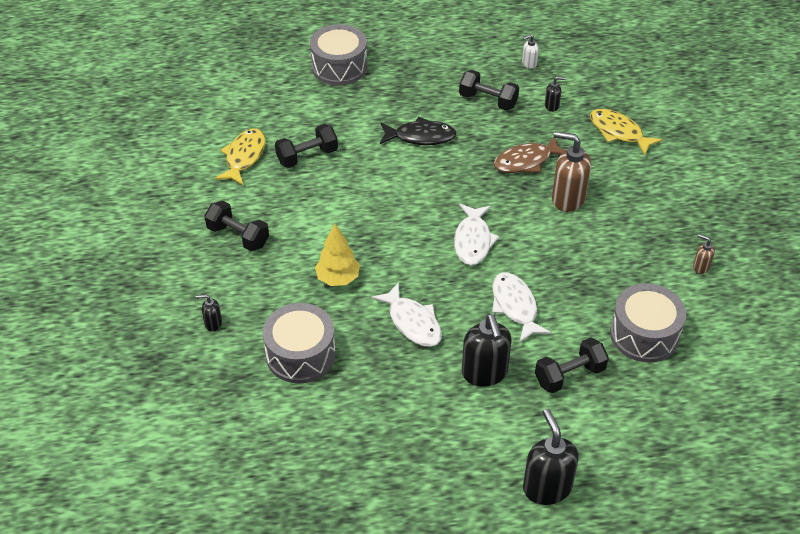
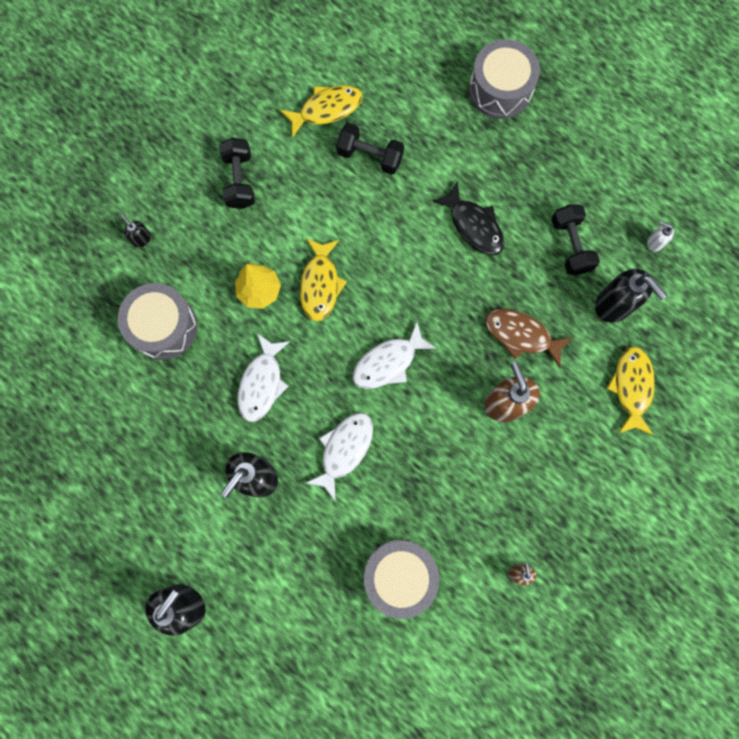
camera: 50 degrees right, 30 degrees up
(372, 241) = (320, 284): none -> yellow fish
(552, 106) = (614, 305): black soap dispenser -> black soap dispenser, size x2.09
(569, 375) = (307, 545): black dumbbell -> none

